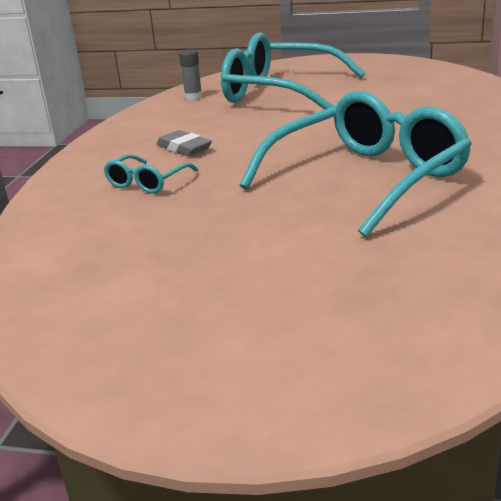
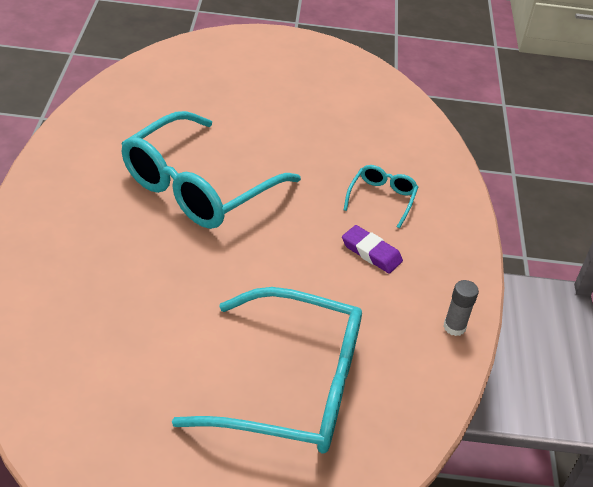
camera: 165 degrees right, 15 degrees up
(184, 148) = (371, 252): grey eraser -> purple eraser
(193, 97) = (410, 388): grey glue stick -> grey glue stick (454, 327)

